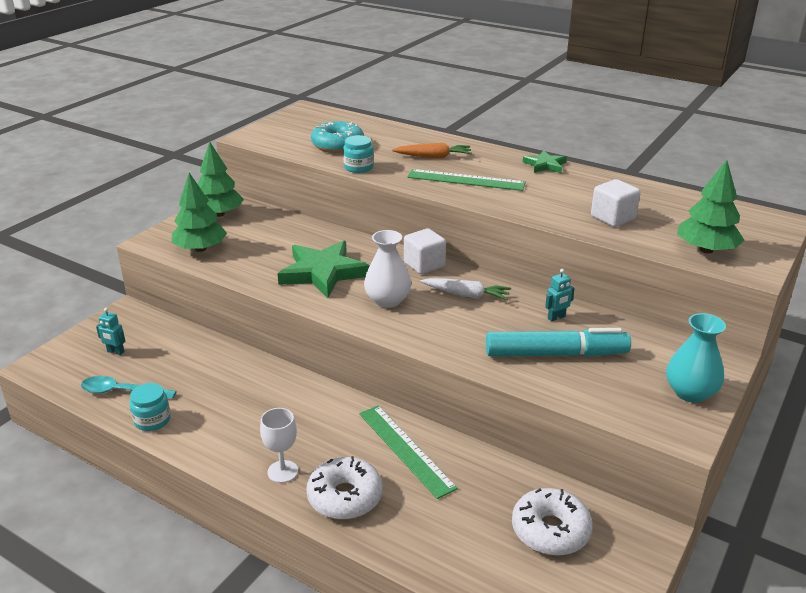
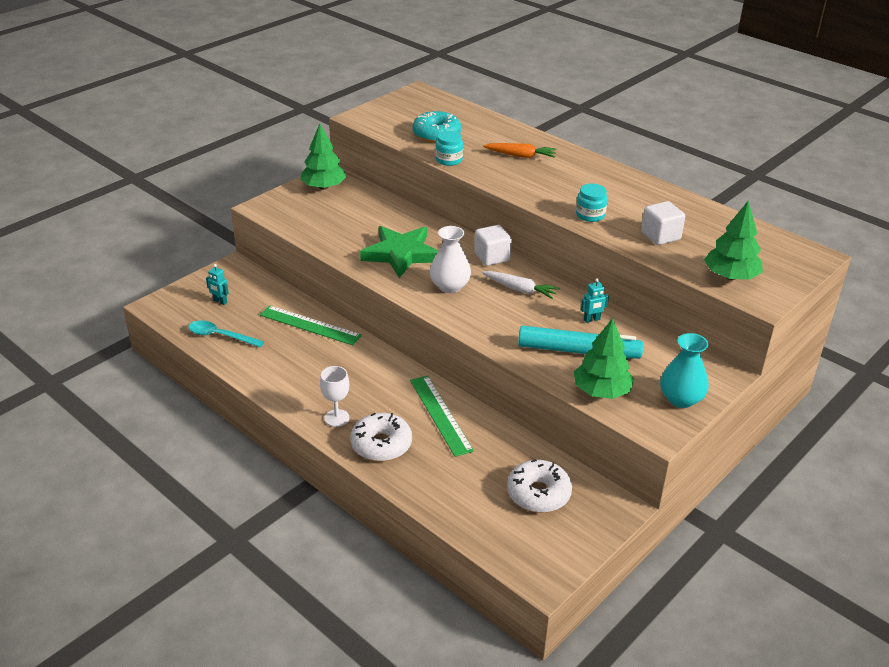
camera: 10 degrees right, 5 degrees up
(152, 420) = (241, 363): turquoise jar -> turquoise jar (590, 215)
(200, 249) = (301, 219): green tree -> green tree (601, 391)
(466, 180) = (541, 183): green ruler -> green ruler (310, 325)
(545, 165) = (621, 175): green star -> none

